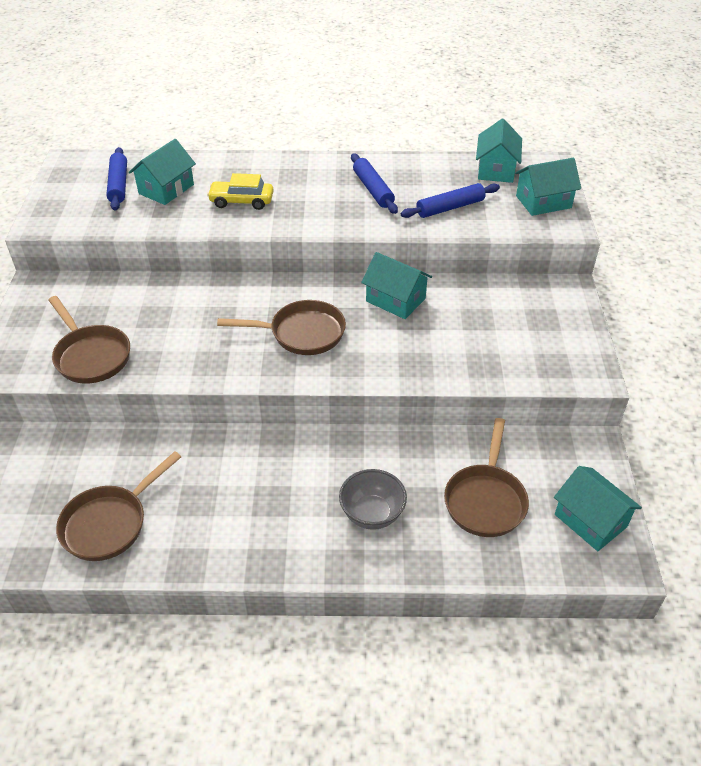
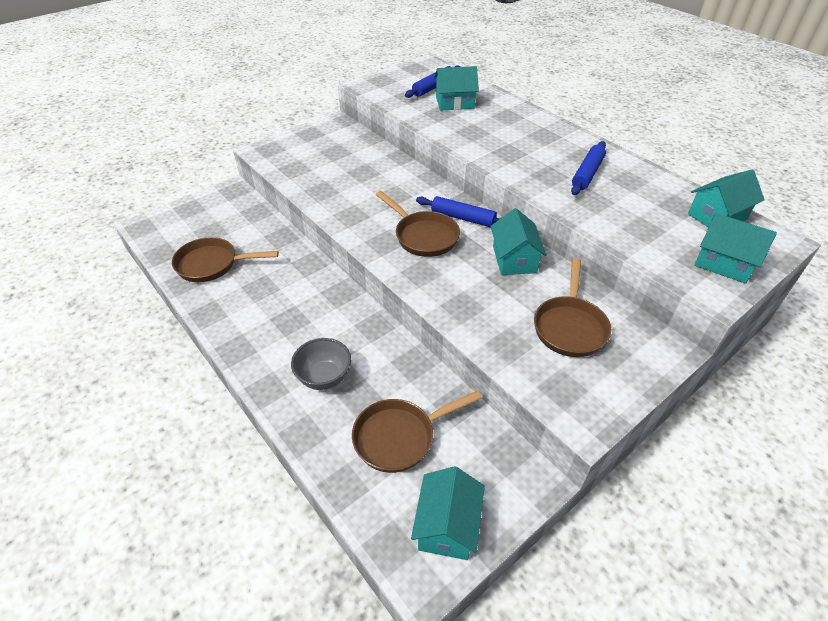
camera: 50 degrees right, 0 degrees up
(91, 356) = (305, 171): brown pan -> brown pan (570, 326)
(241, 201) = (486, 132): yellow car -> none
(450, 207) = (629, 218): blue rolling pin -> blue rolling pin (463, 218)

